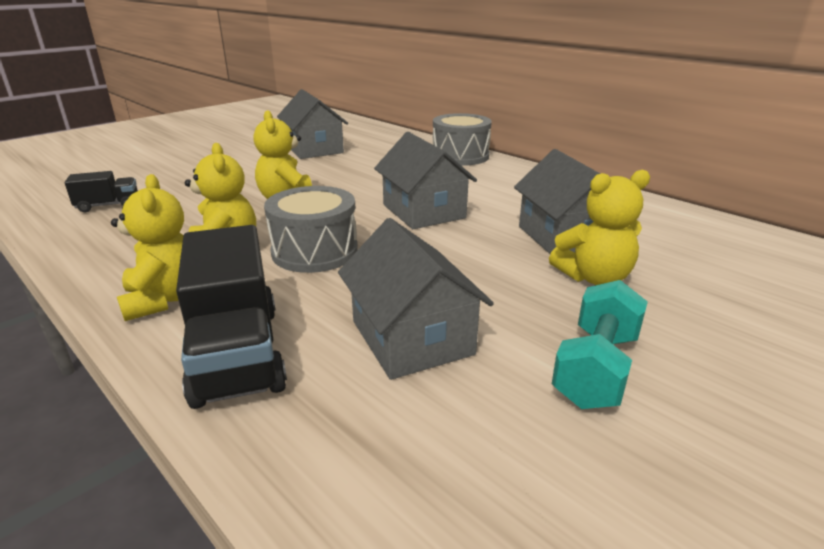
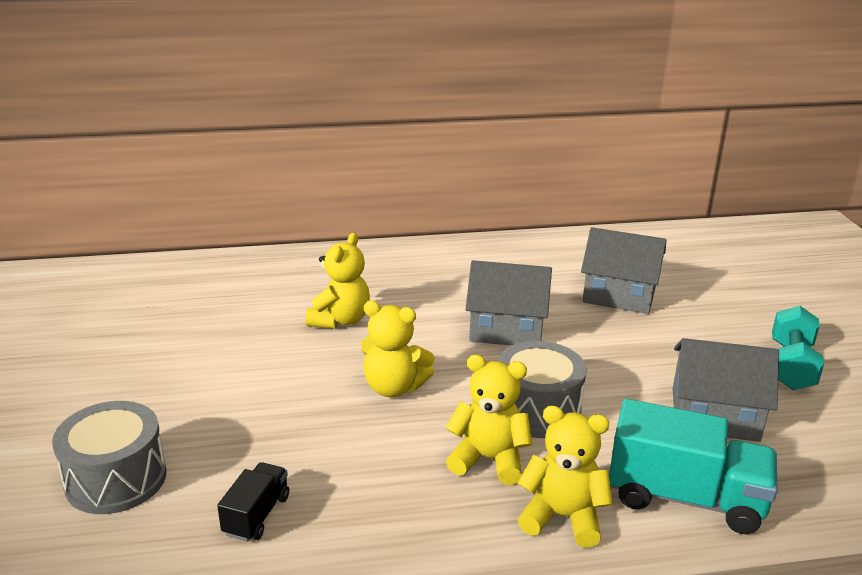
camera: 55 degrees left, 0 degrees up
(237, 353) = (685, 498): black truck -> turquoise truck
(314, 149) = (246, 322): grey house -> none
(460, 156) = (391, 257): grey drum -> grey drum (116, 479)
(594, 277) = (687, 314): yellow teddy bear -> yellow teddy bear (340, 320)
(595, 368) = (791, 366): turquoise dumbbell -> turquoise dumbbell turned 45 degrees clockwise

